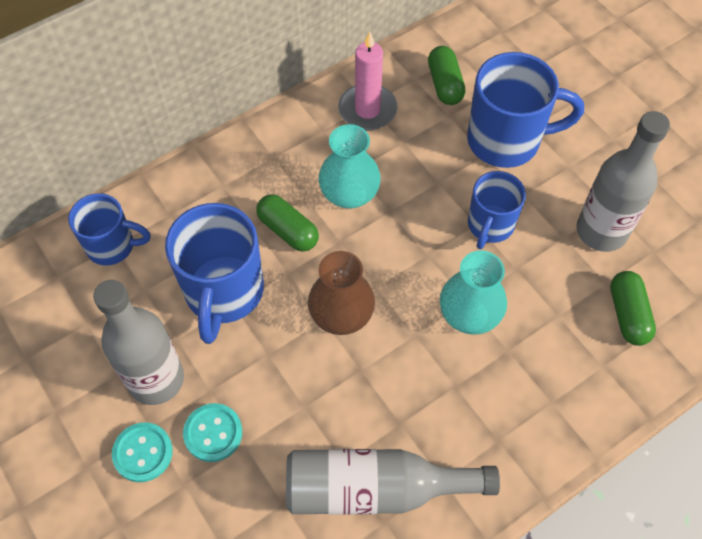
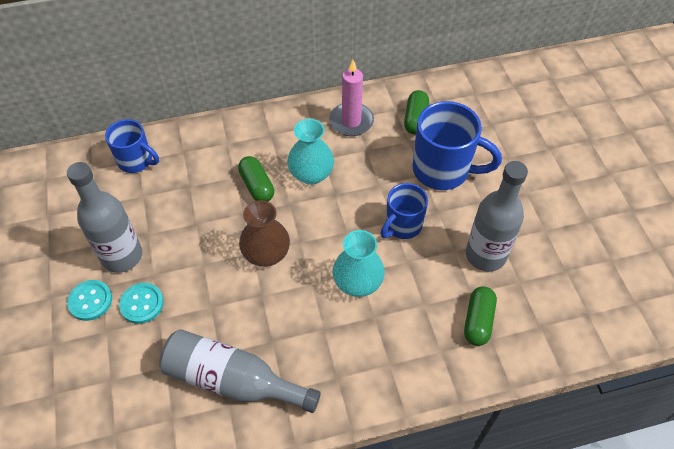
camera: 20 degrees right, 5 degrees down
(224, 293) = (194, 214): blue mug -> none

